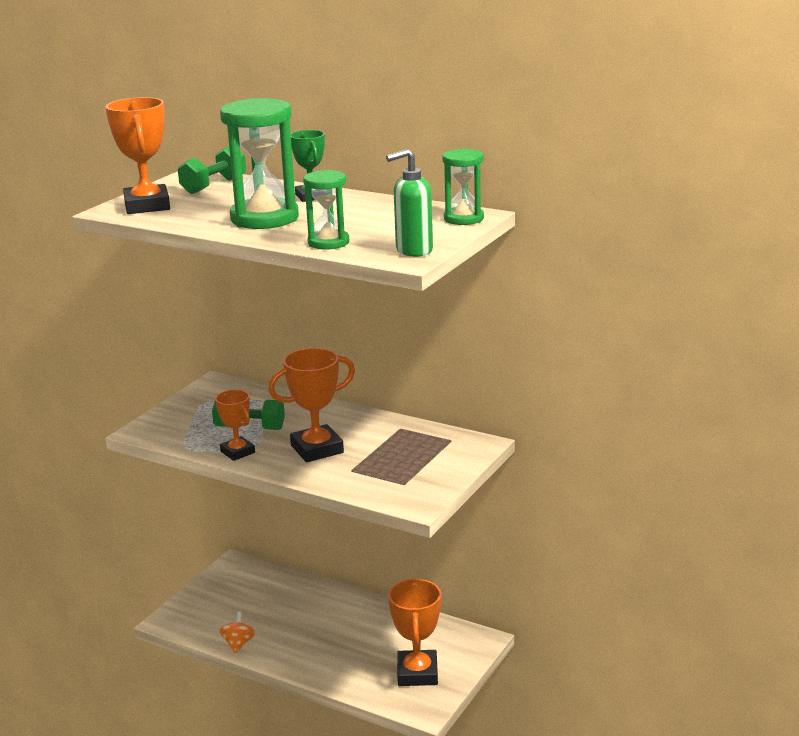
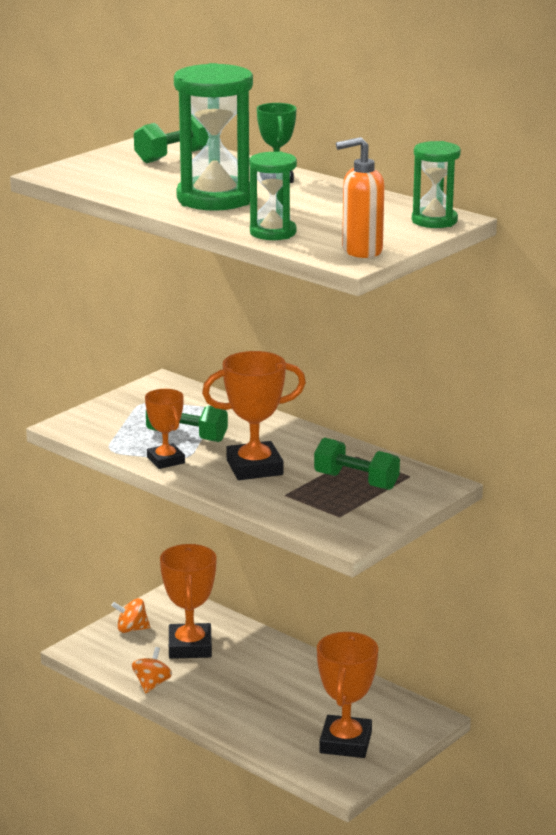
camera: 10 degrees right, 0 degrees up
(147, 206) = (93, 172): orange trophy -> orange trophy (190, 647)
(209, 596) = (131, 629): none -> orange spinning top
(408, 450) = (356, 481): none -> green dumbbell
(413, 251) = (361, 251): green soap dispenser -> orange soap dispenser

